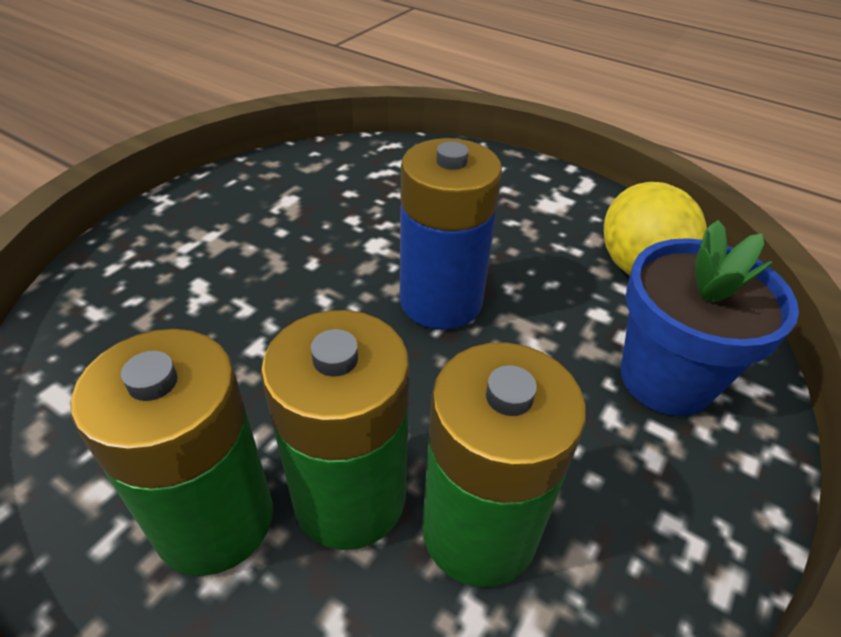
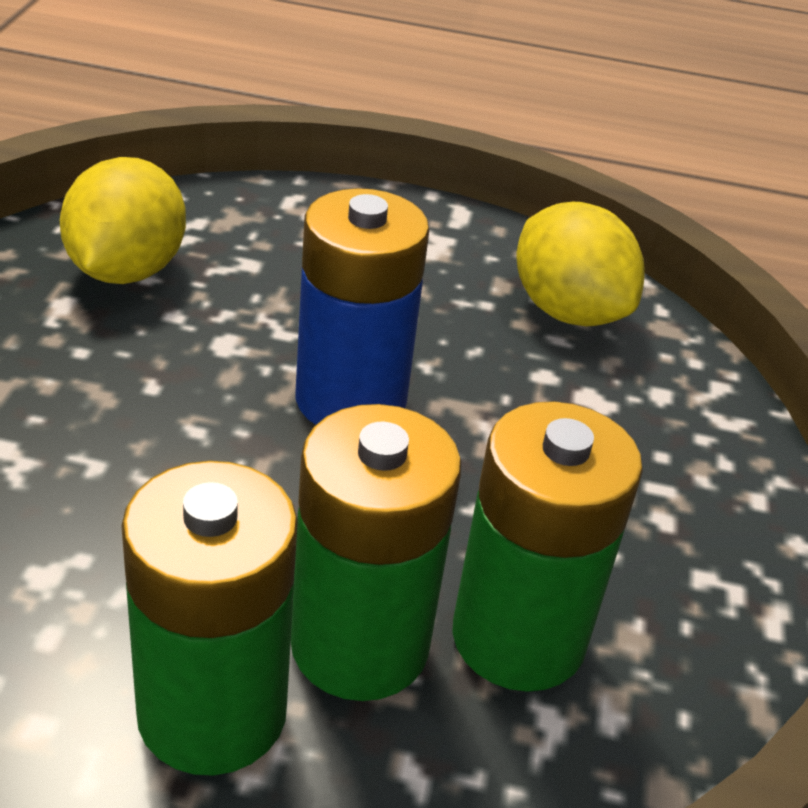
camera: 25 degrees left, 5 degrees down
(338, 185) = (126, 270): none -> yellow lemon
(666, 379) = (645, 433): blue flower pot -> none

